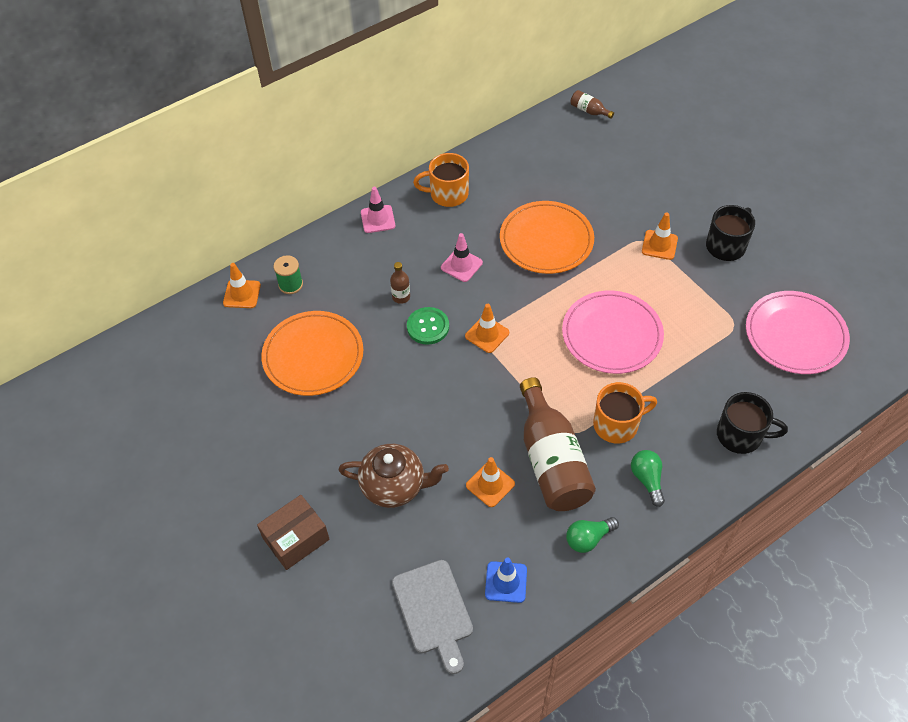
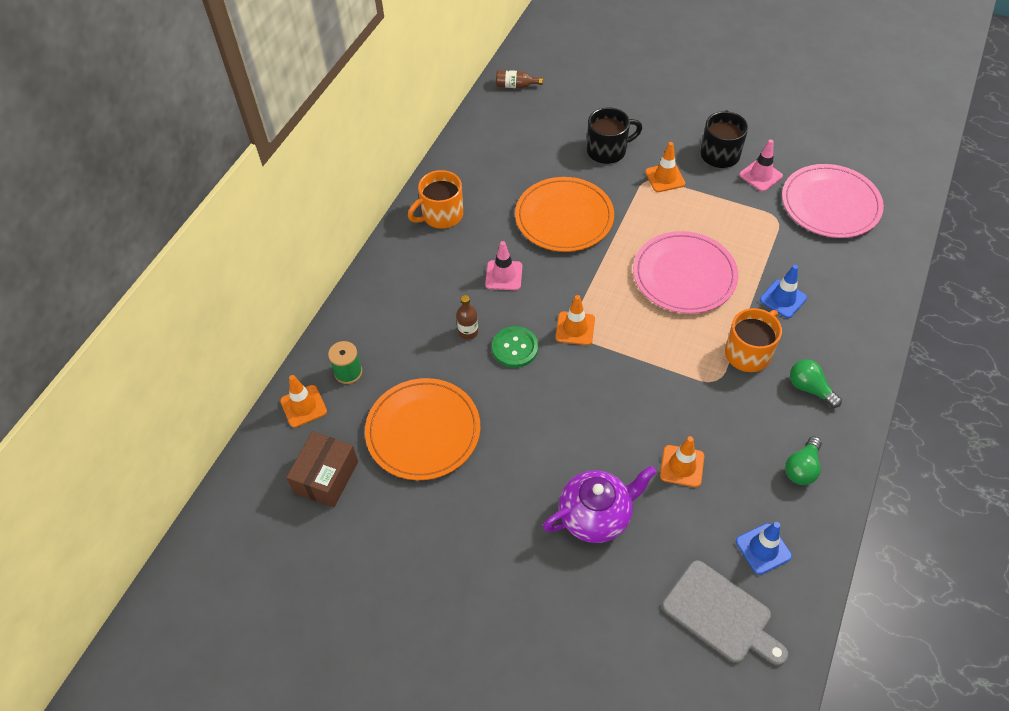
camera: 30 degrees left, 0 degrees up
(296, 539) = (540, 622): brown box -> brown box (326, 477)
(378, 219) = (390, 268): pink traffic cone -> pink traffic cone (760, 175)
(394, 486) = (596, 515): brown teapot -> purple teapot
(551, 460) = (718, 414): brown bottle -> none
(683, 395) = (783, 299): none -> blue traffic cone
(741, 435) = (853, 310): black mug -> black mug (607, 151)

